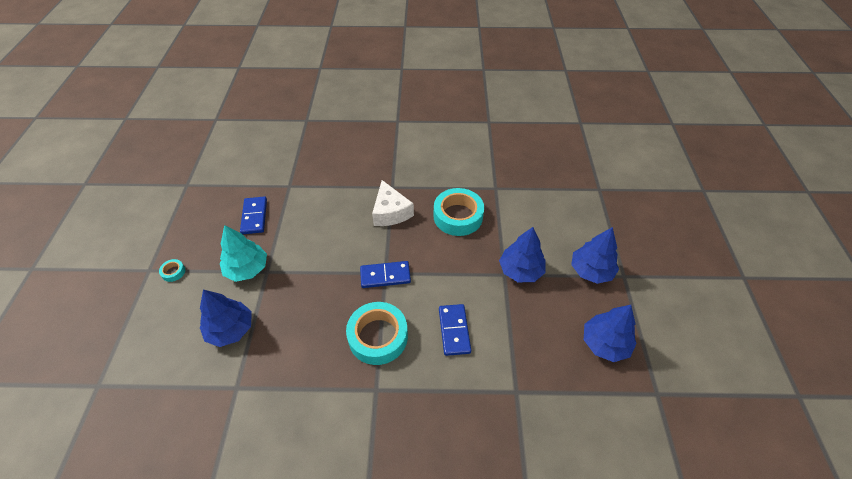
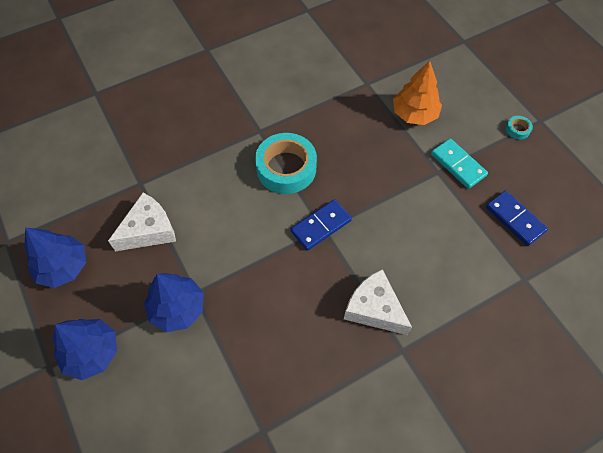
camera: 150 degrees right, 10 degrees up
(230, 329) = (414, 114): blue tree -> orange tree
(247, 269) = (458, 165): turquoise tree -> turquoise domino
(454, 330) = (219, 207): blue domino -> none
(458, 216) = (288, 348): turquoise tape -> none
(522, 340) = (149, 230): none -> white cheese

